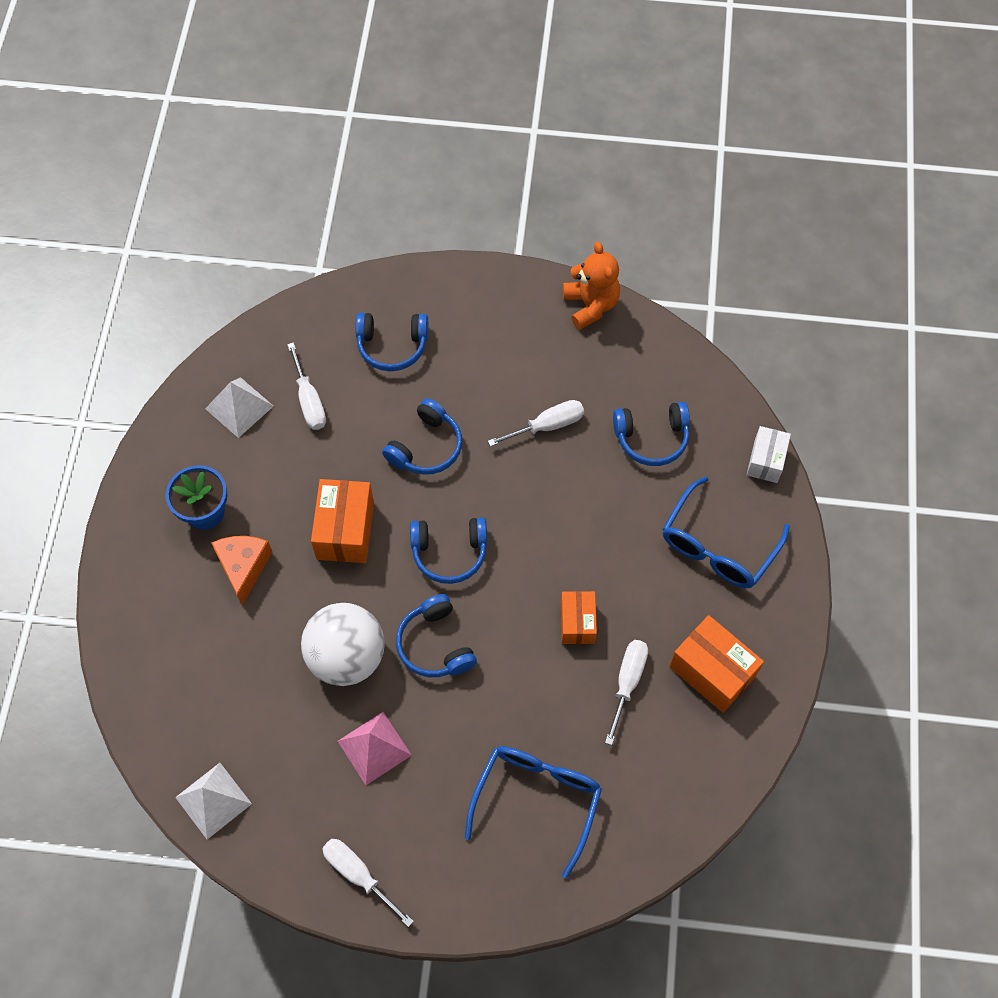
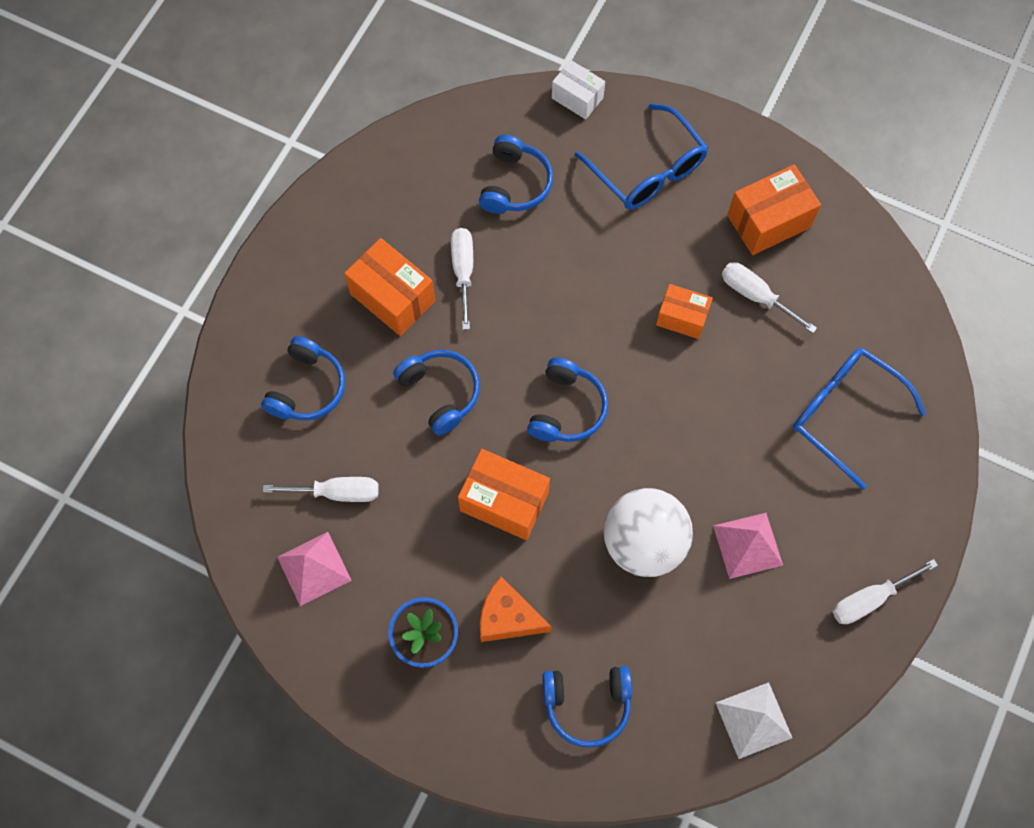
camera: 70 degrees left, 5 degrees up
(239, 407) = (314, 568): white pyramid -> pink pyramid
(435, 644) = (660, 454): blue headphones -> blue headphones (587, 704)
(500, 379) = (392, 297): none -> orange box
(590, 305) = (344, 184): orange teddy bear -> none

